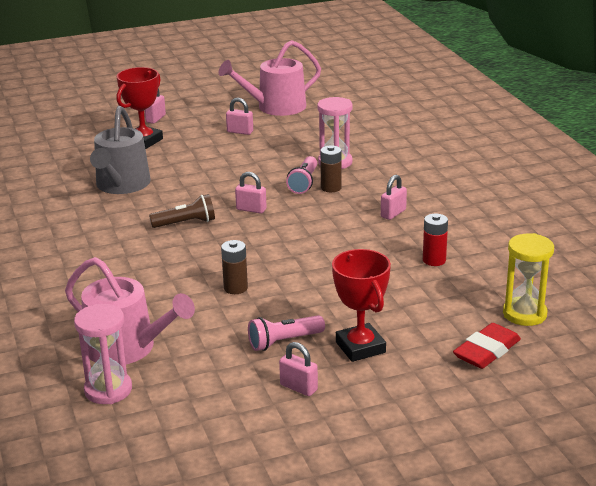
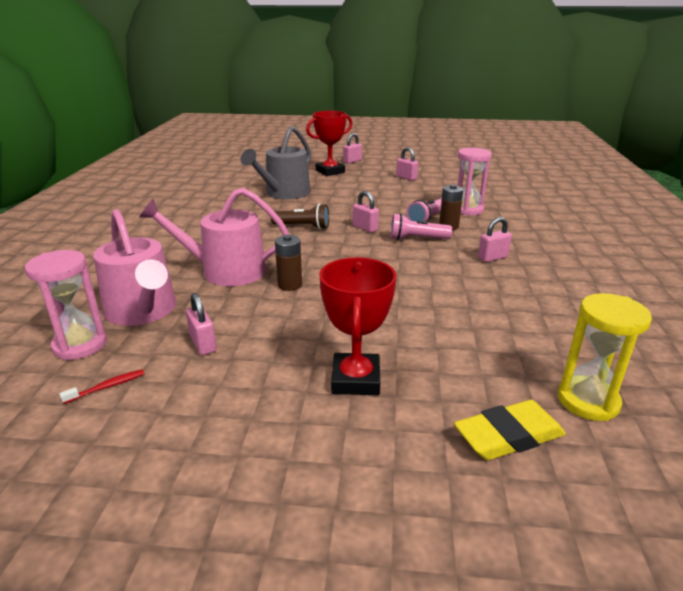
camera: 25 degrees right, 0 degrees up
(175, 410) = (107, 387): none -> red toothbrush
(276, 107) = (448, 168): pink watering can -> pink watering can (226, 271)
(284, 341) = (283, 348): pink flashlight -> pink flashlight (416, 239)
(298, 387) = (248, 405): pink padlock -> pink padlock (203, 344)
(434, 260) = (507, 309): red battery -> none
(487, 351) = (508, 436): red eraser -> yellow eraser

